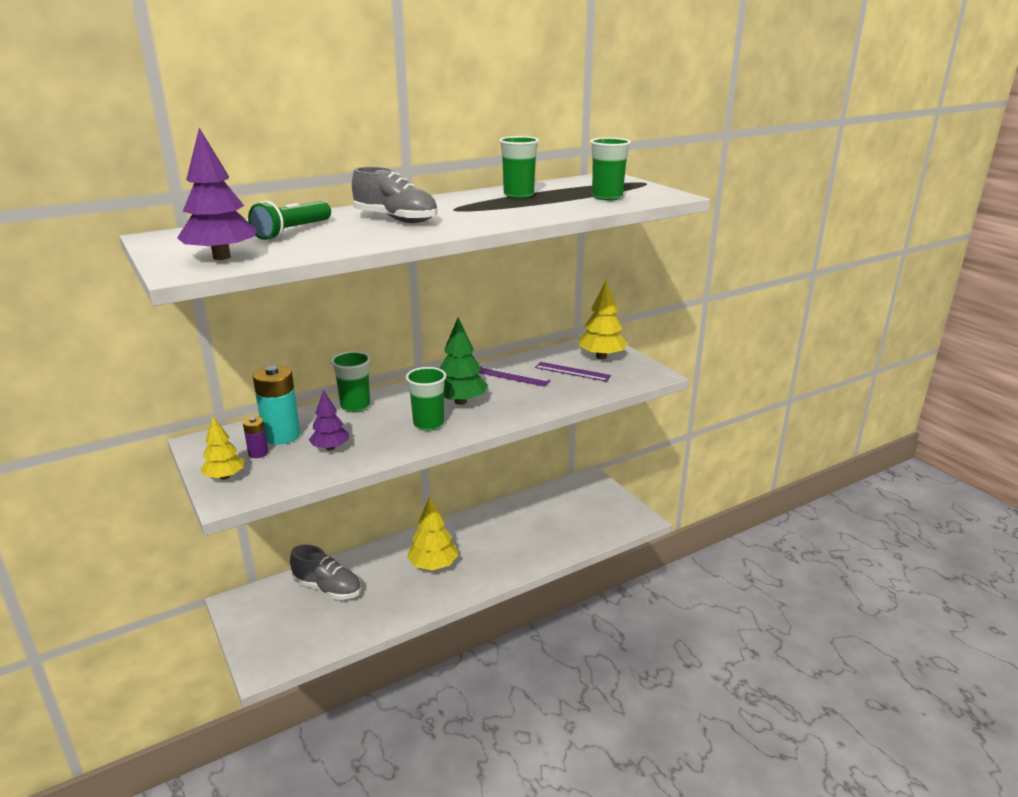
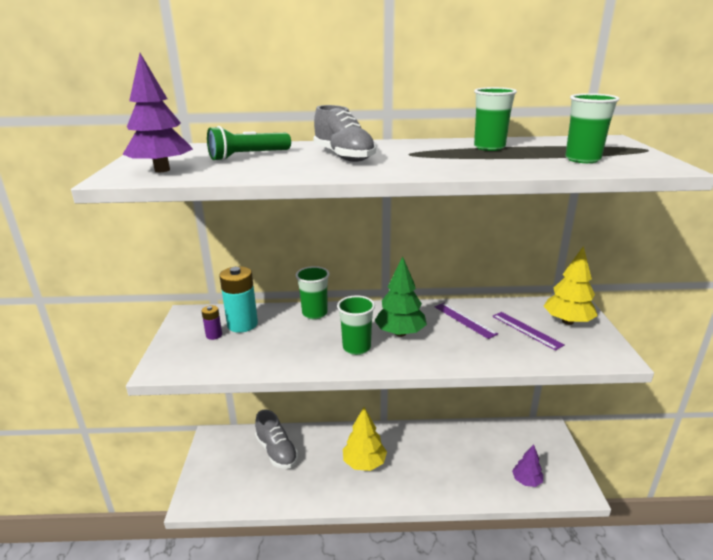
camera: 30 degrees right, 0 degrees up
(224, 477) = (175, 348): yellow tree -> none
(330, 448) = (265, 347): purple tree -> purple tree (526, 481)

